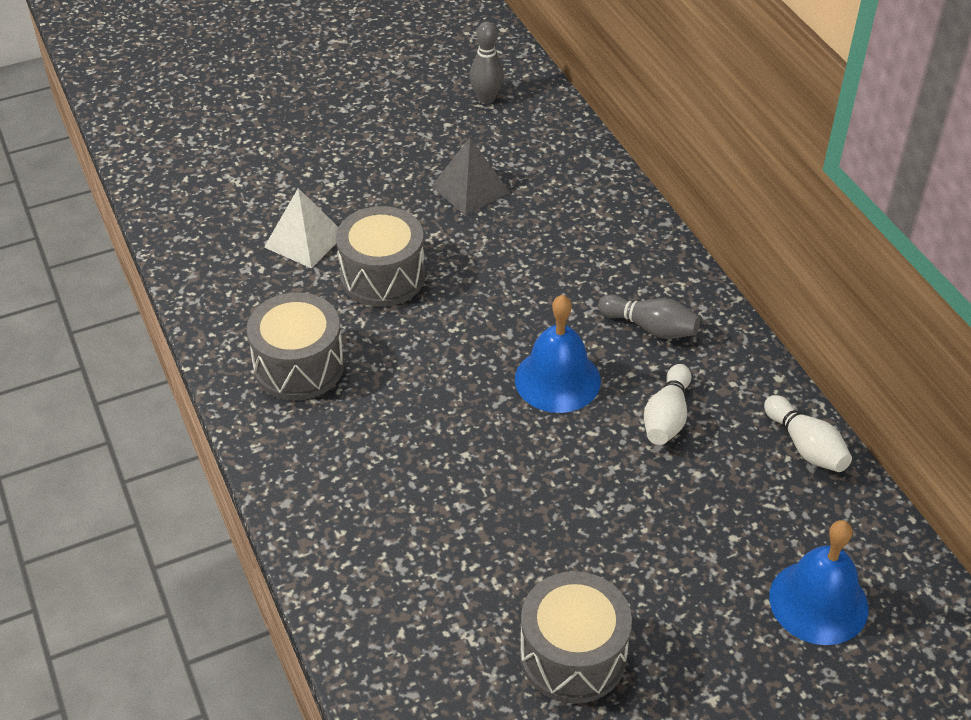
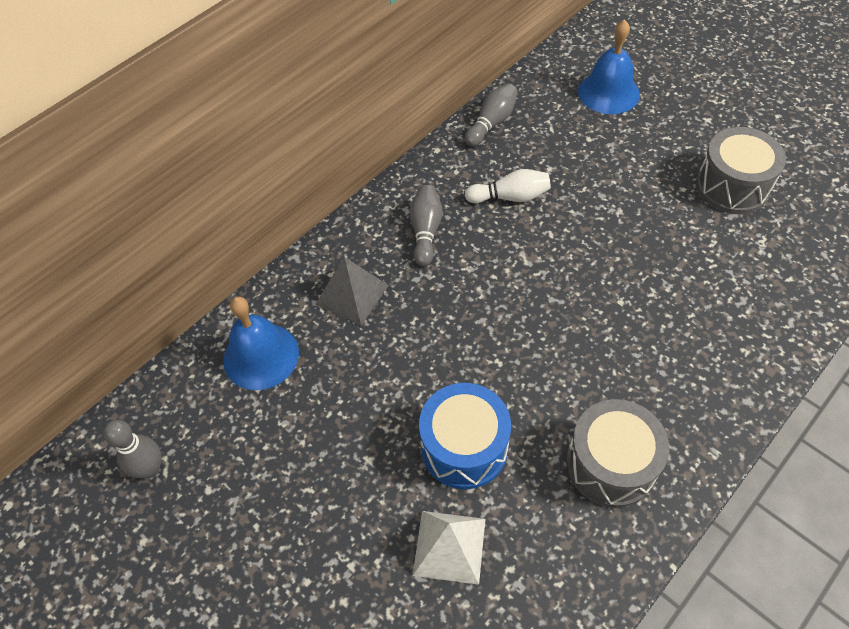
camera: 110 degrees left, 10 degrees up
(382, 276) = (464, 447): grey drum -> blue drum
(470, 189) = (308, 423): grey pyramid -> grey pyramid (352, 294)
(557, 380) = (513, 270): blue bell -> blue bell (261, 356)
(806, 446) = (491, 123): white bowling pin -> grey bowling pin

